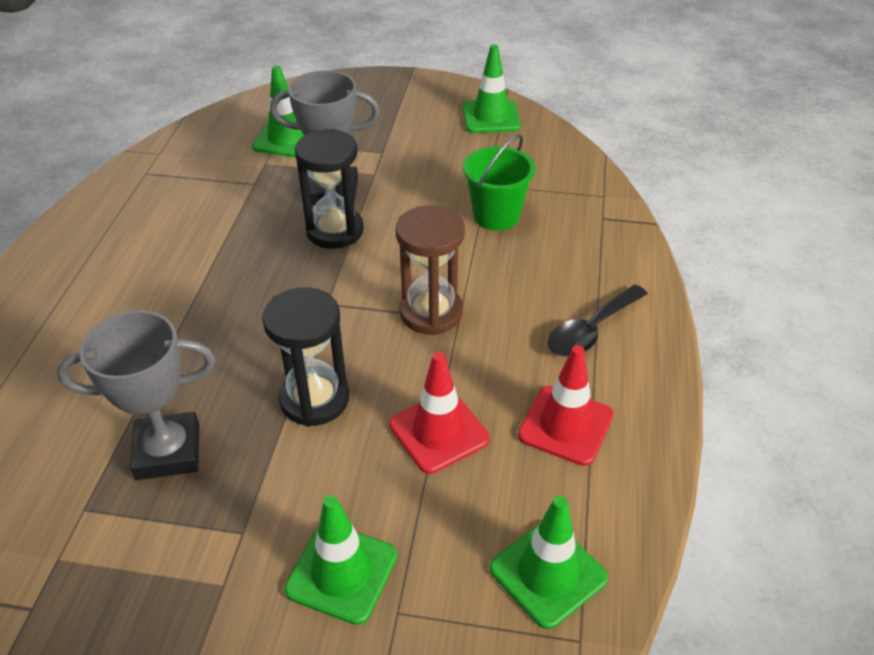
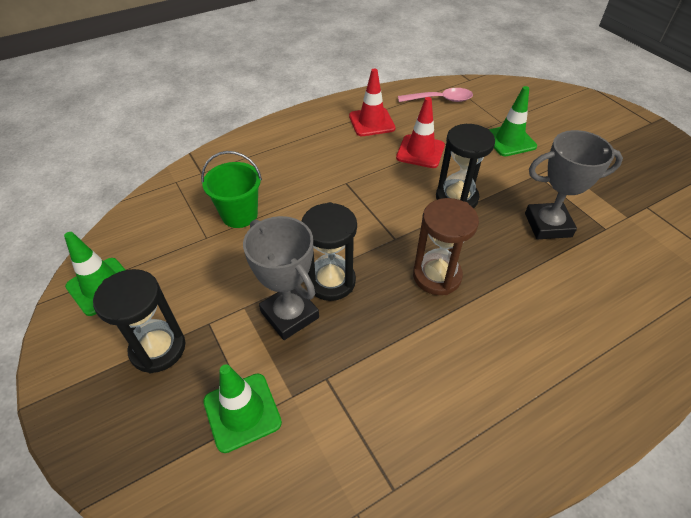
camera: 130 degrees left, 5 degrees up
(168, 452) = (548, 225): grey trophy -> grey trophy turned 45 degrees counterclockwise
(390, 123) = (158, 348): none -> black hourglass
(431, 312) = (353, 194): brown hourglass -> brown hourglass (437, 276)
(548, 573) = (440, 100): green traffic cone -> pink spoon
(591, 330) = (305, 138): black spoon -> none

